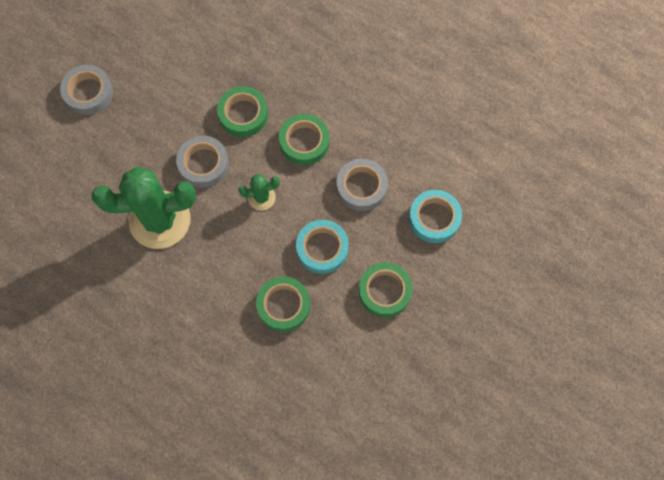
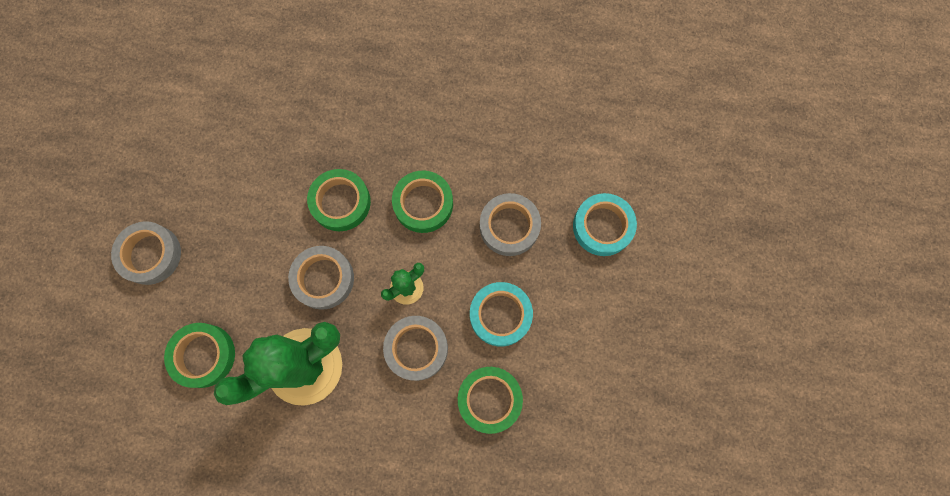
camera: 25 degrees left, 5 degrees up
(247, 244) = (416, 348): none -> grey tape
(384, 291) = (590, 331): green tape -> green tape (203, 355)

